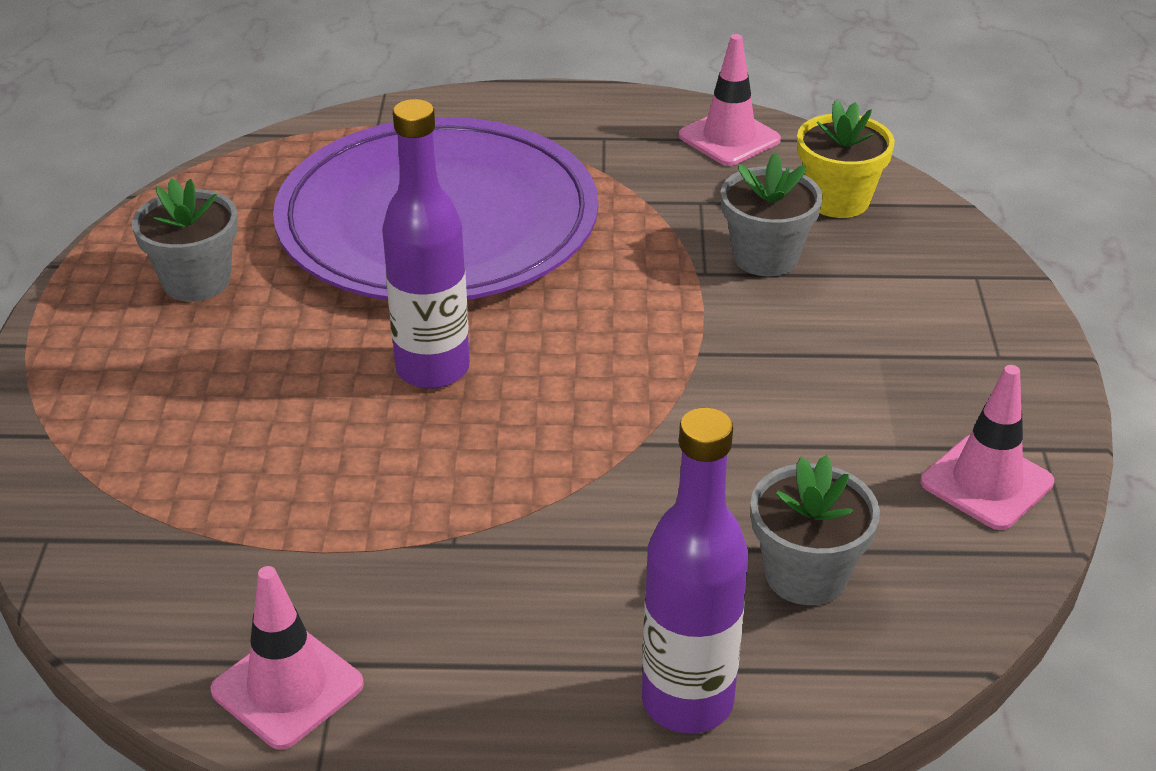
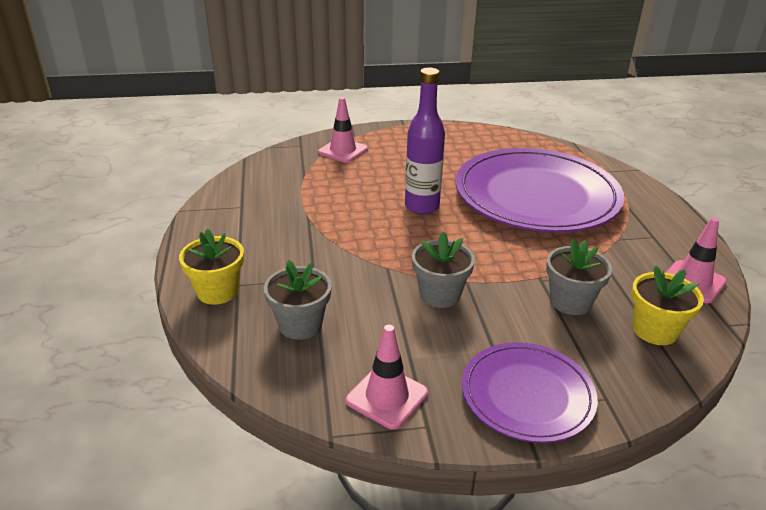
camera: 80 degrees right, 5 degrees down
(196, 281) = (458, 148): grey flower pot -> grey flower pot (440, 294)
(287, 687) = (229, 198): pink traffic cone -> pink traffic cone (343, 151)
(687, 701) = (217, 291): purple bottle -> yellow flower pot
(973, 342) = (527, 395): none -> purple plate

